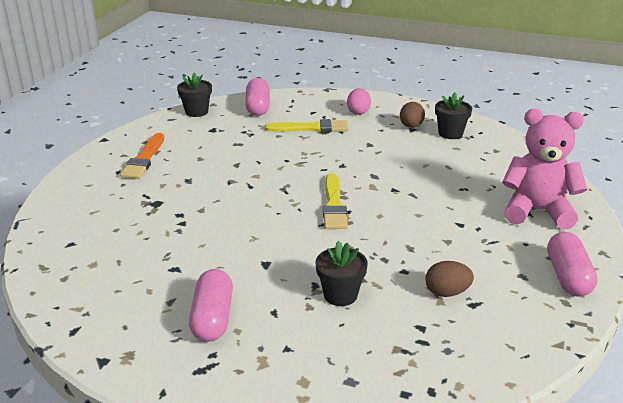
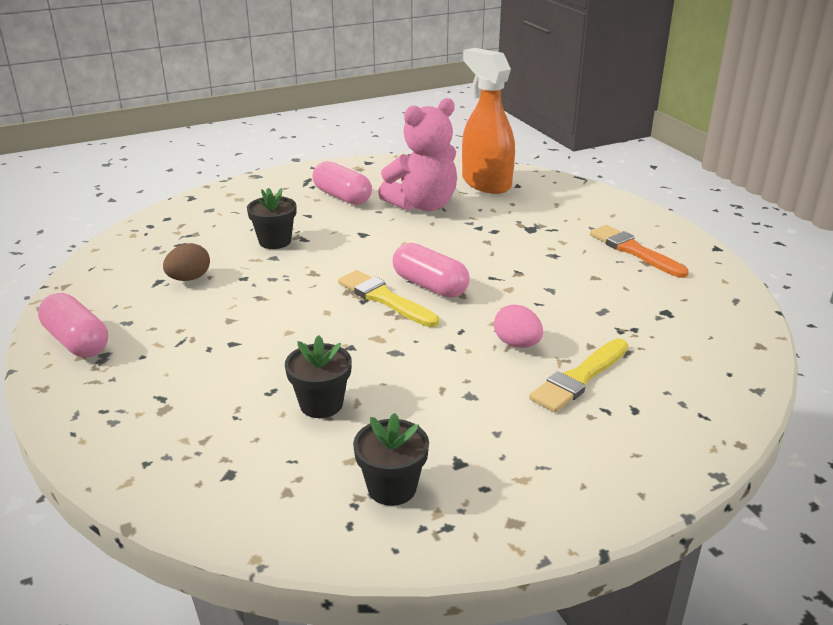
camera: 135 degrees right, 0 degrees up
(83, 260) = (486, 183): none -> orange spray bottle
(196, 112) = (741, 323): black flower pot -> black flower pot (321, 404)
(258, 107) = (706, 373): pink capsule -> pink capsule (430, 286)
(358, 112) = (582, 450): pink egg -> pink egg (517, 344)
(411, 126) = (467, 466): brown egg -> none
(537, 211) = (151, 405): pink teddy bear -> pink teddy bear (423, 205)

